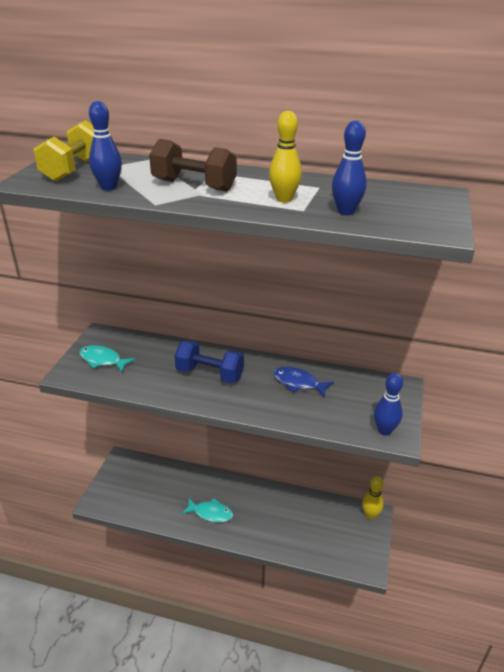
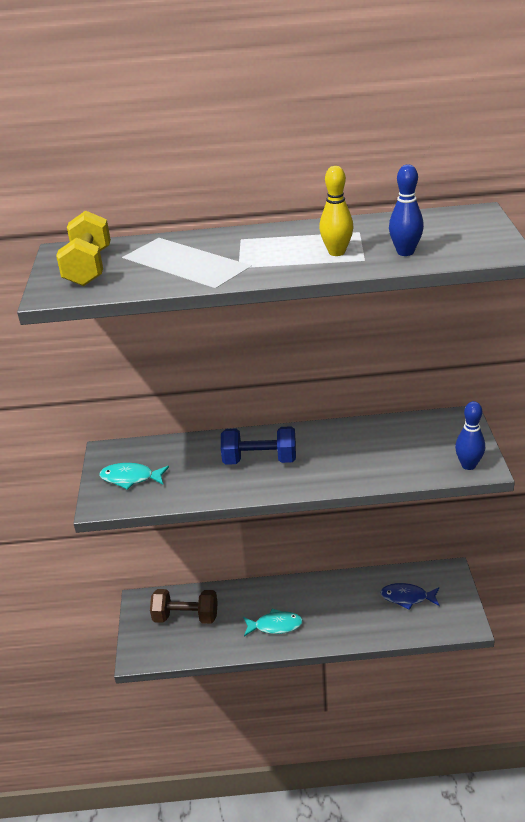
camera: 15 degrees left, 0 degrees up
(108, 187) = (148, 279): blue bowling pin -> none
(194, 185) = (234, 257): brown dumbbell -> brown dumbbell (186, 617)
(298, 383) = (358, 443): blue fish -> blue fish (407, 597)
(370, 515) = (446, 573): yellow bowling pin -> none

